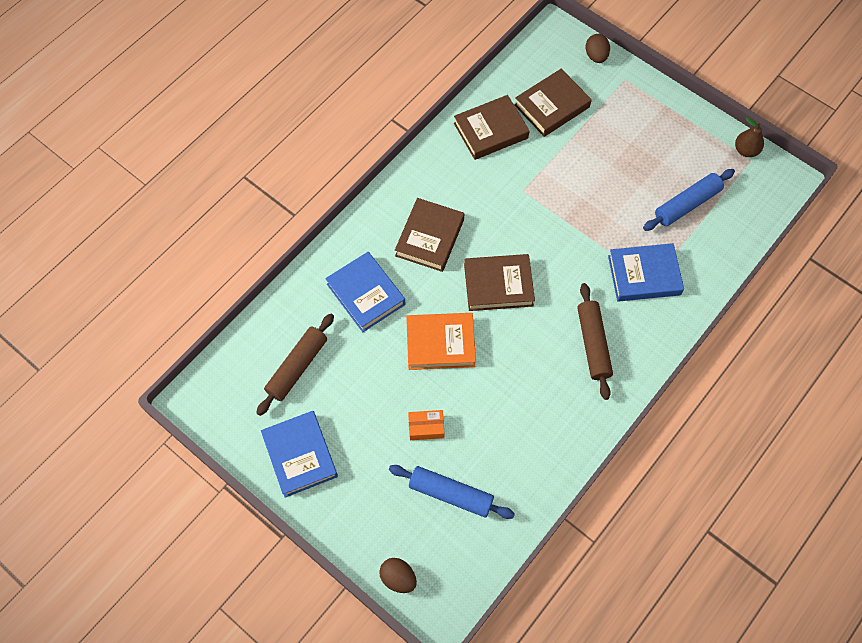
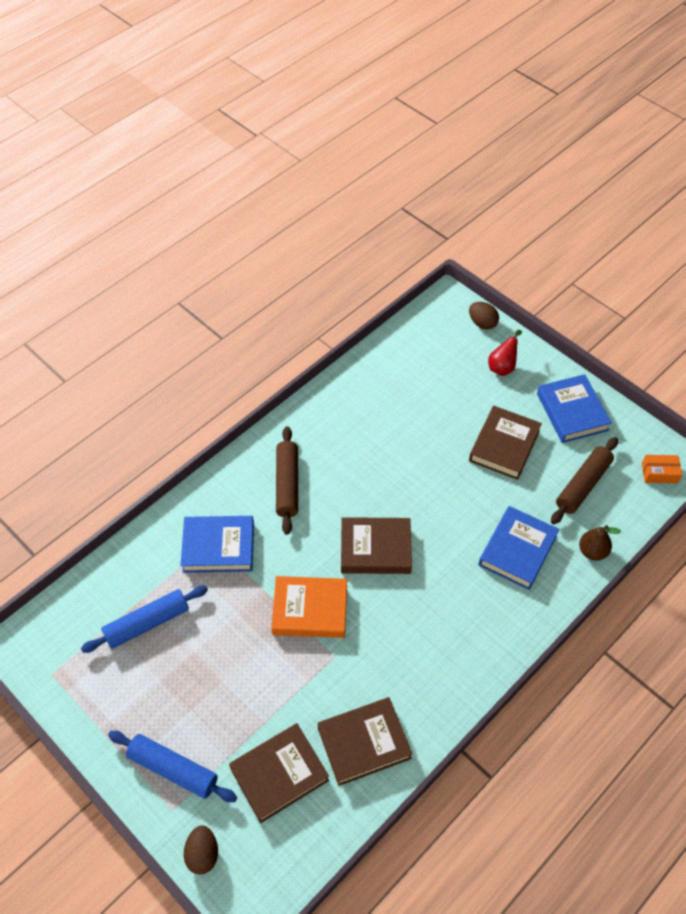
camera: 175 degrees left, 10 degrees down
(366, 294) = (517, 550): blue book -> blue book turned 60 degrees clockwise
(375, 512) = (502, 366): none -> red pear
(426, 427) = (456, 425): orange box -> orange box (659, 473)
(430, 237) = (447, 607): brown book -> brown book (504, 446)
(440, 343) = (440, 496): orange book -> orange book (310, 610)
(451, 494) = (436, 374): blue rolling pin -> blue rolling pin (173, 769)
(745, 150) = (53, 687): brown pear -> brown pear (592, 551)

